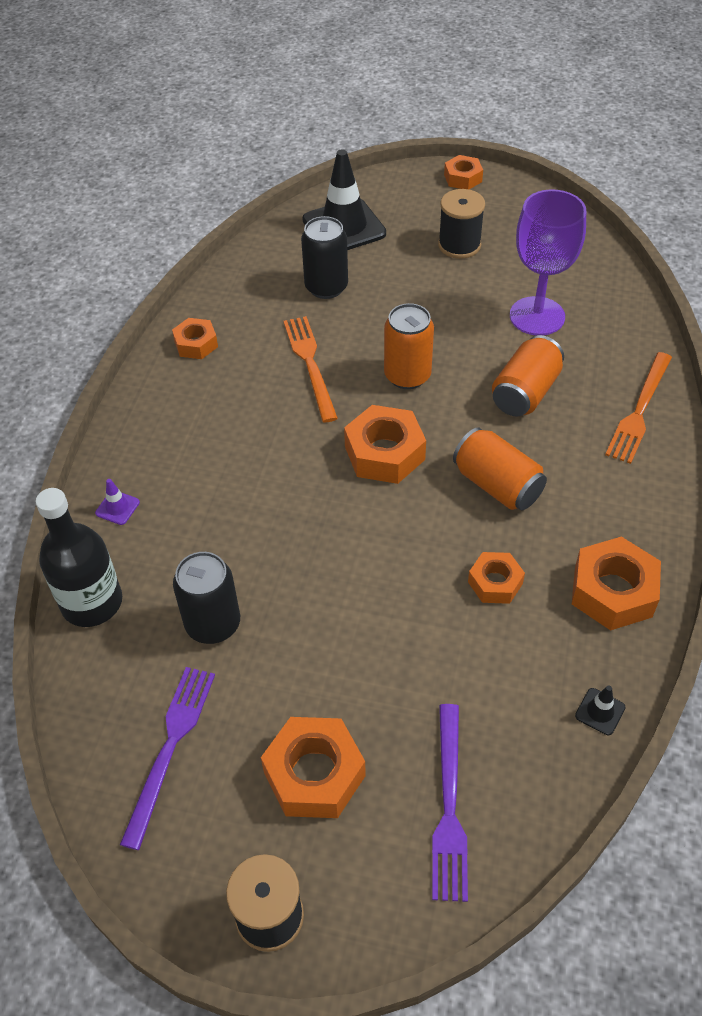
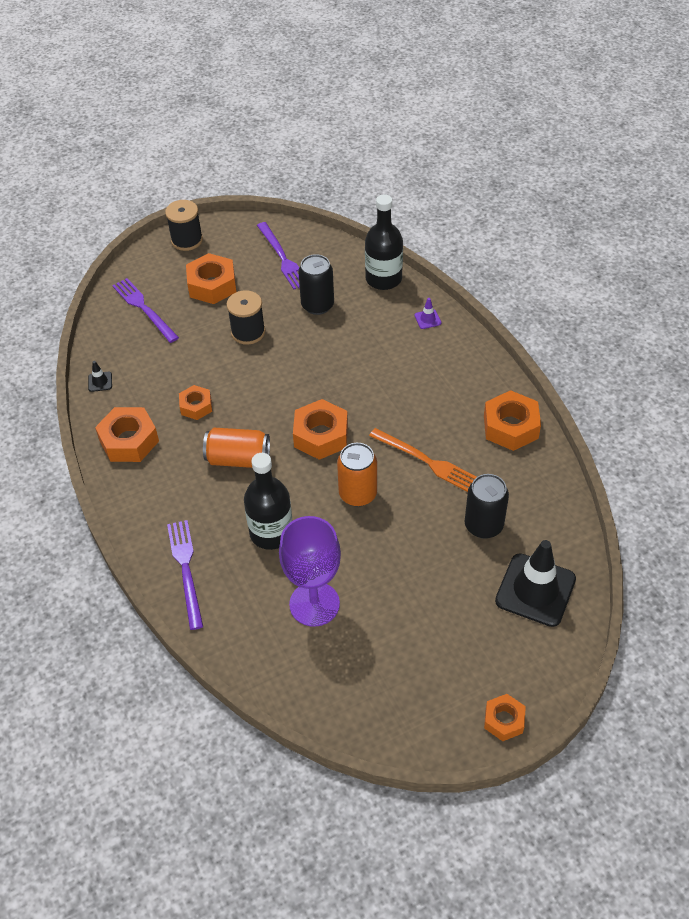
camera: 140 degrees right, 0 degrees up
(196, 344) = (510, 427): orange nut -> orange nut, size x1.65
(459, 245) = (432, 635): black spool -> black spool (248, 332)
(525, 393) = (271, 532): orange can -> black bottle
(639, 410) = (186, 569): orange fork -> purple fork

